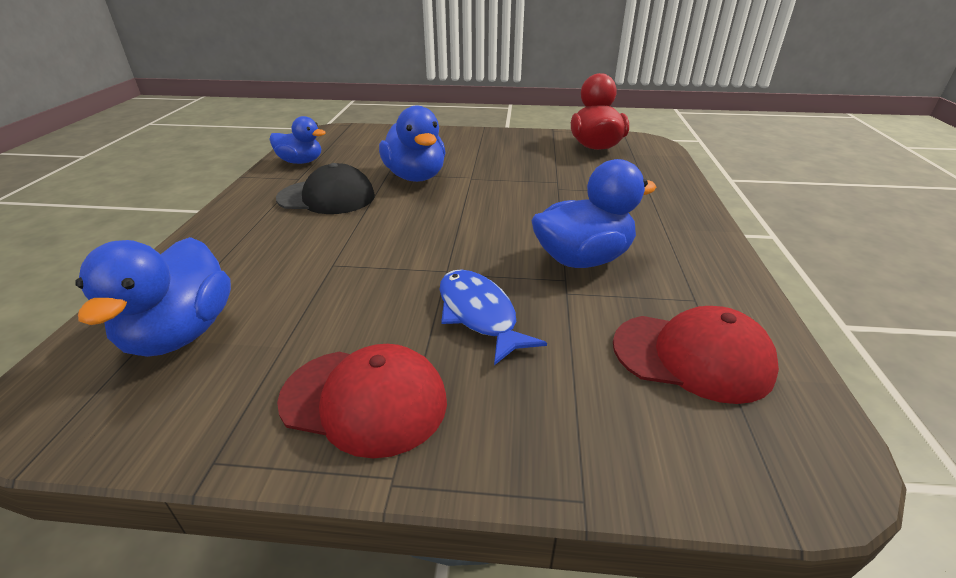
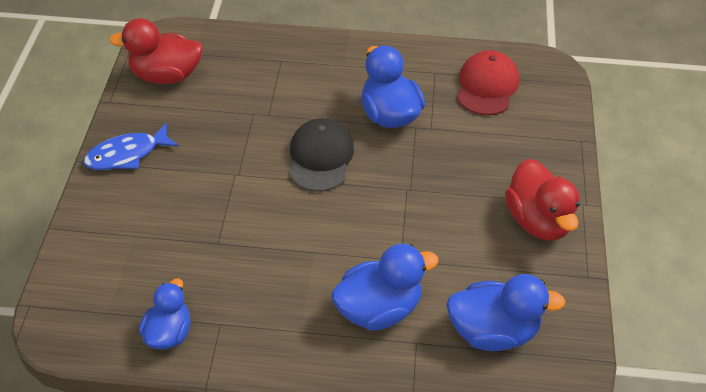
camera: 90 degrees left, 15 degrees up
(327, 197) = (273, 287): black cap -> black cap (320, 157)
(364, 400) = (538, 220): red cap -> red duck
(415, 177) = (229, 218): blue duck -> blue duck (379, 309)
(479, 314) = (458, 172): blue fish -> blue fish (127, 154)

